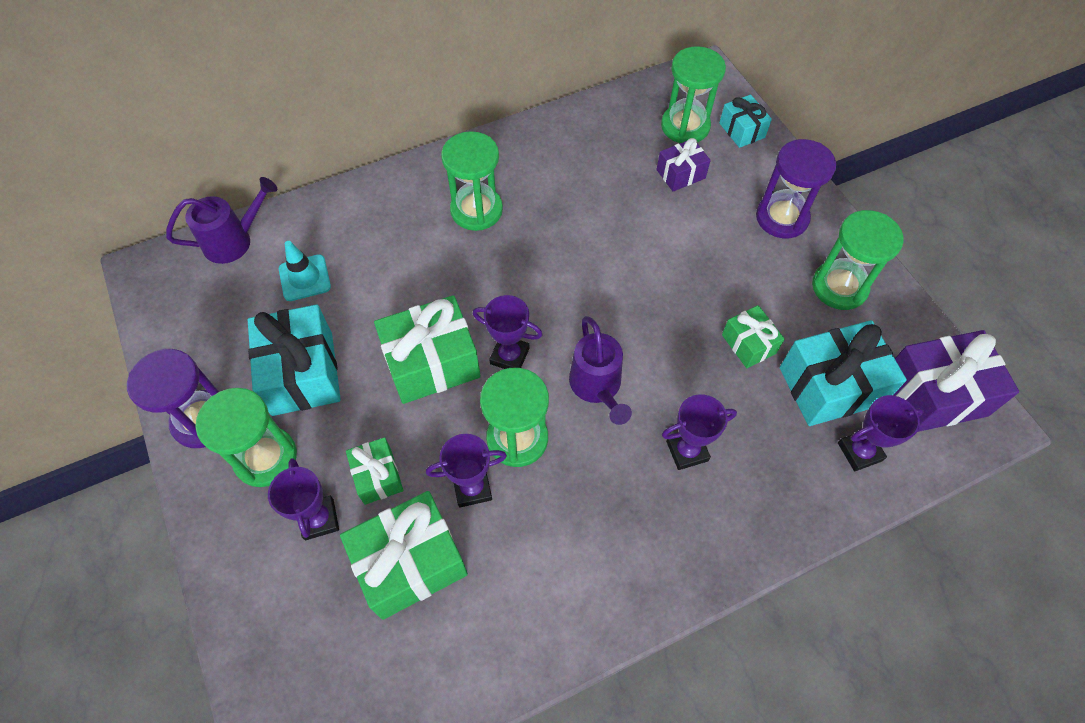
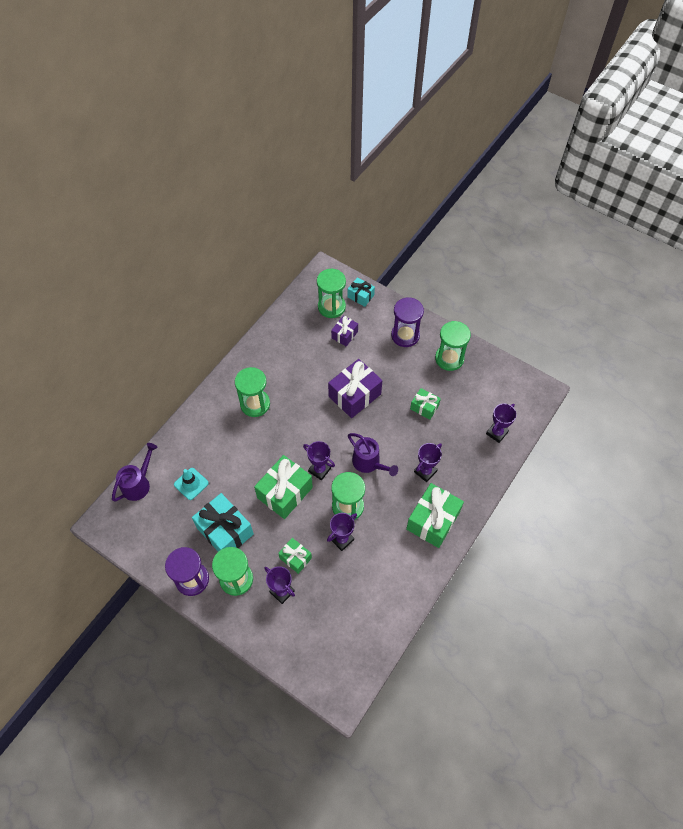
camera: 30 degrees left, 0 degrees up
(410, 562) = (336, 586): green gift -> green gift (433, 520)
(509, 356) = (319, 470): purple trophy -> purple trophy turned 45 degrees clockwise
(830, 386) = (469, 409): turquoise gift -> none
(934, 394) = (514, 390): purple gift -> purple gift (354, 395)

